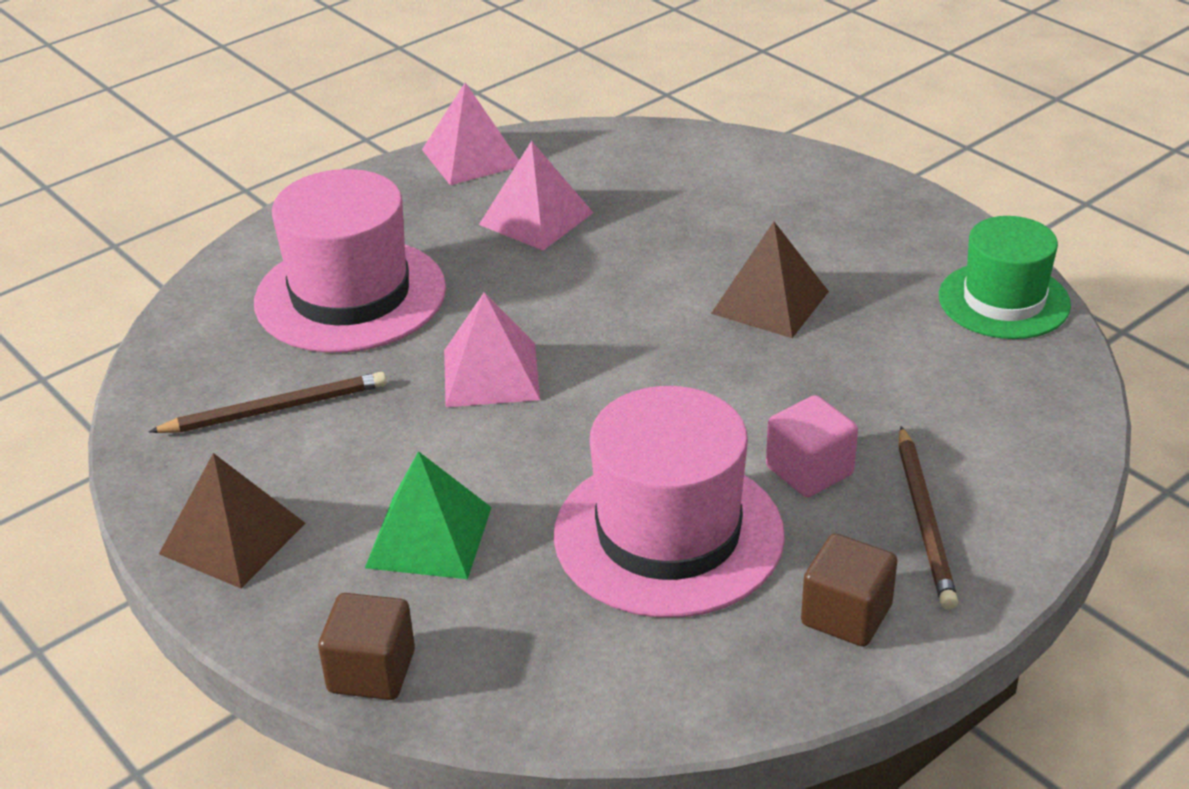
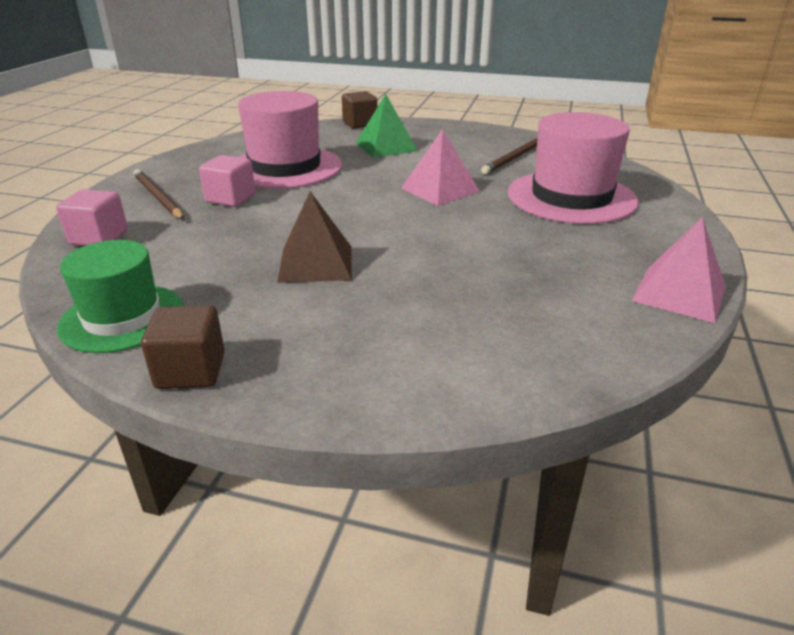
camera: 145 degrees right, 5 degrees down
(232, 538) = (458, 132): brown pyramid -> none
(536, 218) = (548, 265): pink pyramid -> none
(846, 615) = (187, 167): brown cube -> brown cube (191, 371)
(1027, 443) = (99, 238): none -> pink cube

